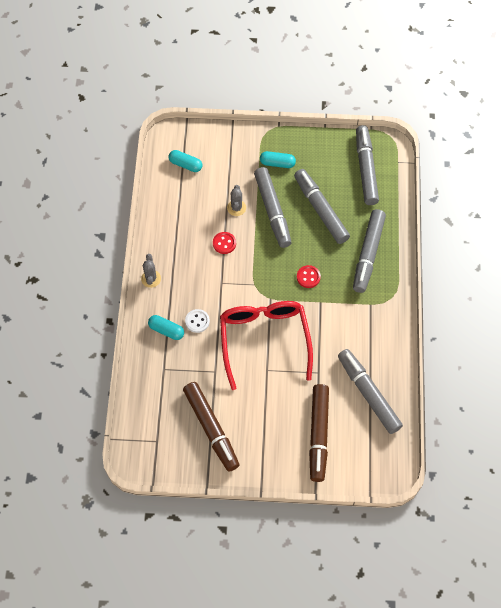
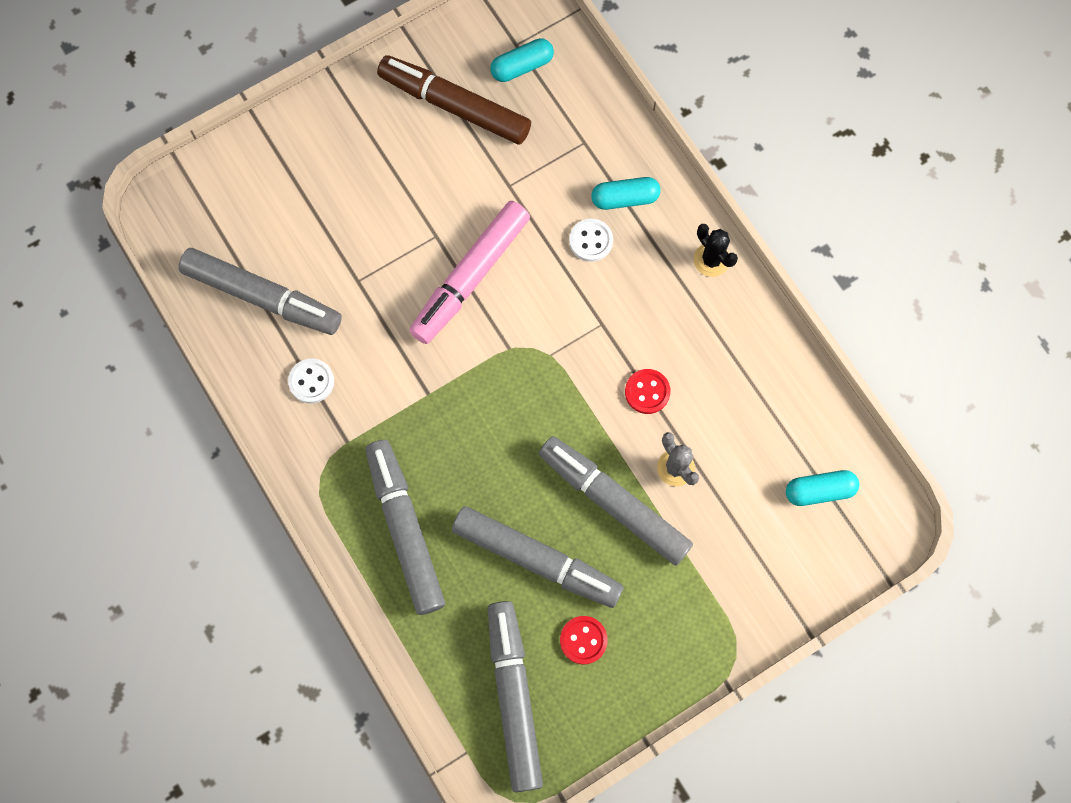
camera: 145 degrees right, 10 degrees up
(151, 279) = (711, 260): grey cactus -> black cactus
(264, 340) = (470, 277): red glasses -> pink marker
(277, 163) = (671, 600): turquoise capsule -> turquoise capsule (522, 66)
(308, 277) = (475, 423): red button -> red button (583, 640)
(318, 435) = (298, 192): brown marker -> none
(365, 169) = (513, 696): grey marker -> grey marker turned 150 degrees counterclockwise
(369, 340) = (311, 381): none -> white button

